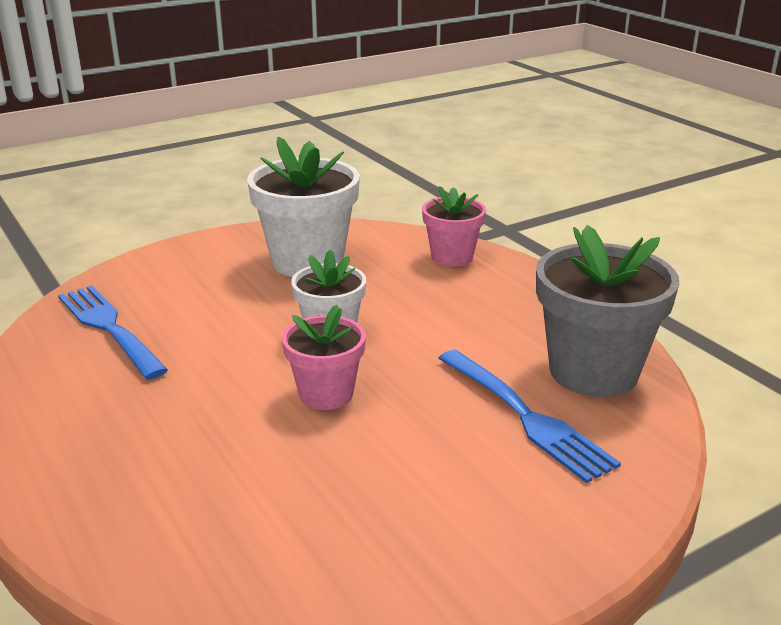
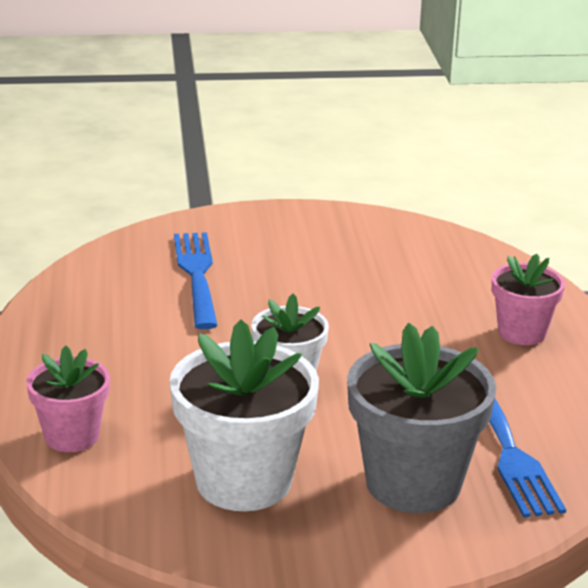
camera: 155 degrees left, 0 degrees up
(326, 394) = (332, 329): pink flower pot -> pink flower pot (522, 332)
(593, 372) = (104, 288): grey flower pot -> grey flower pot (413, 483)

